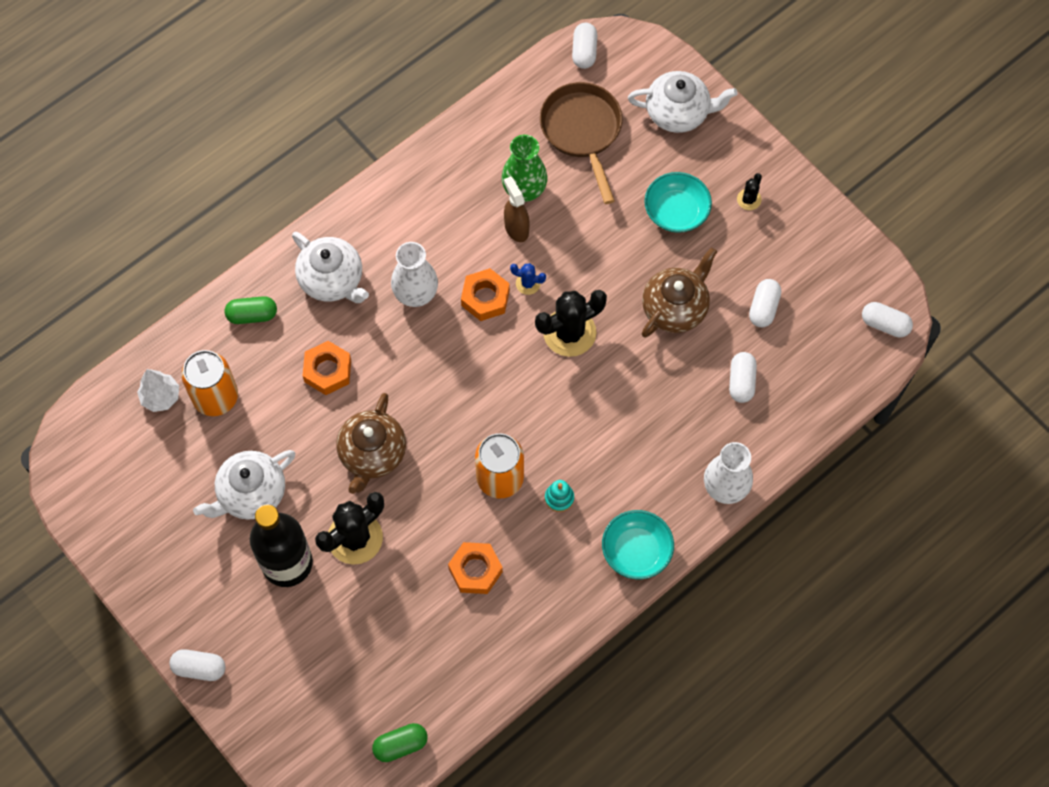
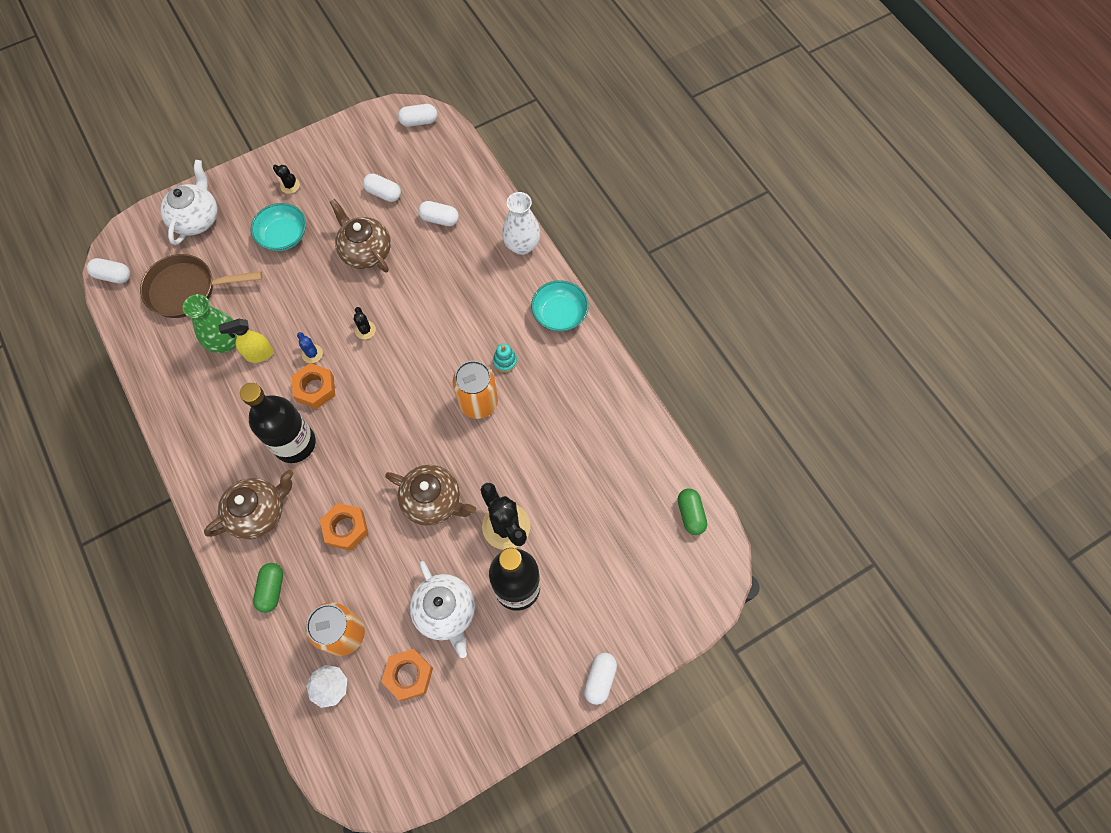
camera: 80 degrees left, 0 degrees up
(332, 280) = (259, 512): white teapot -> brown teapot
(416, 294) = (294, 443): white vase -> black bottle
(475, 570) = (553, 434): orange nut -> orange nut (408, 675)
(516, 228) = (259, 354): brown spray bottle -> yellow spray bottle
(528, 283) = (312, 354): blue cactus -> blue cactus turned 60 degrees counterclockwise
(569, 332) = (365, 330): black cactus -> black cactus, size x0.48
(884, 324) = (419, 121): white capsule -> white capsule turned 45 degrees clockwise

